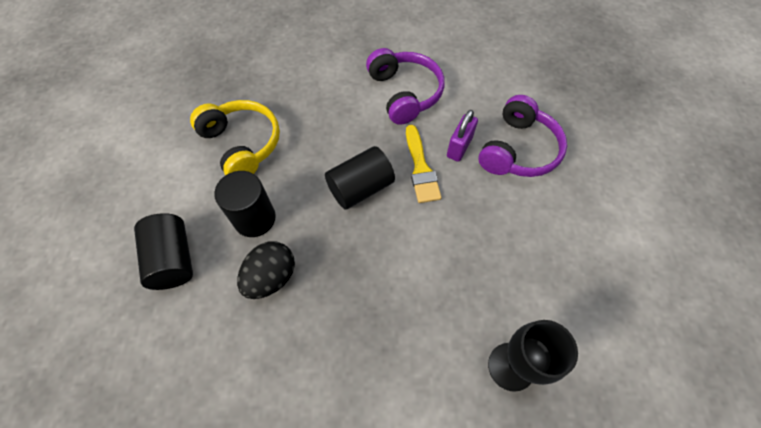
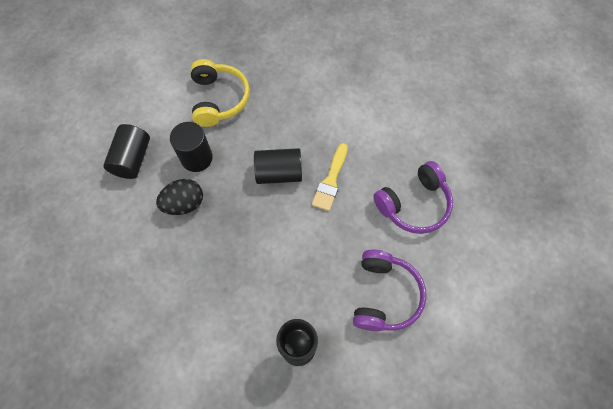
camera: 30 degrees right, 5 degrees up
(405, 93) = (358, 115): purple headphones -> purple headphones (384, 295)
(459, 147) = (370, 179): purple padlock -> none

